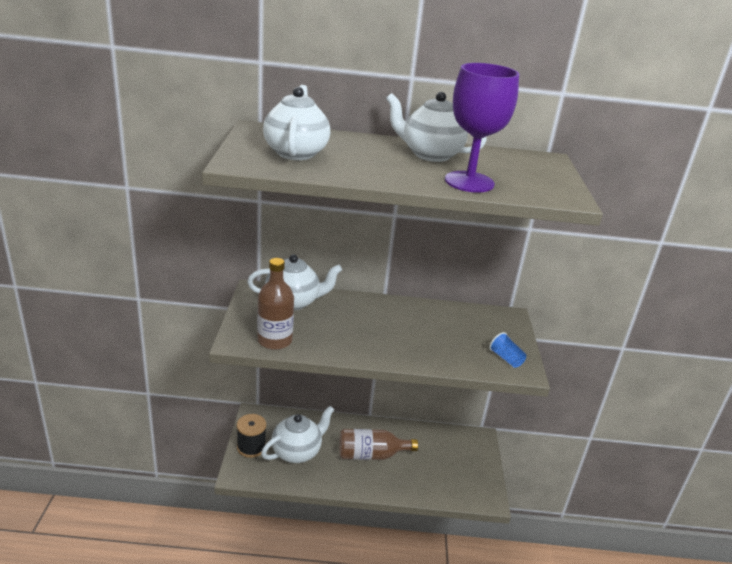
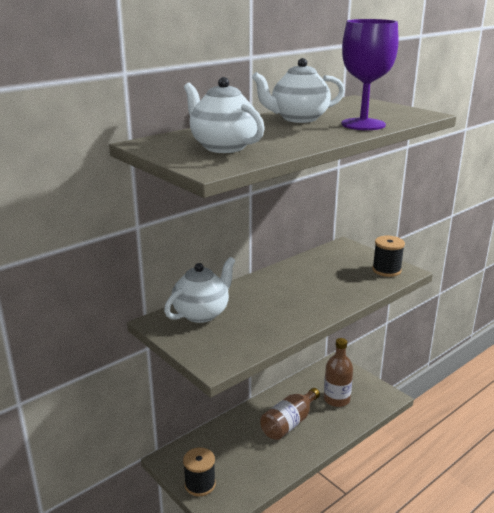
camera: 40 degrees left, 5 degrees down
(275, 340) = (240, 347): brown bottle -> brown bottle (336, 399)
(297, 452) = (238, 460): white teapot -> none
(506, 358) = (386, 270): blue cup -> black spool

